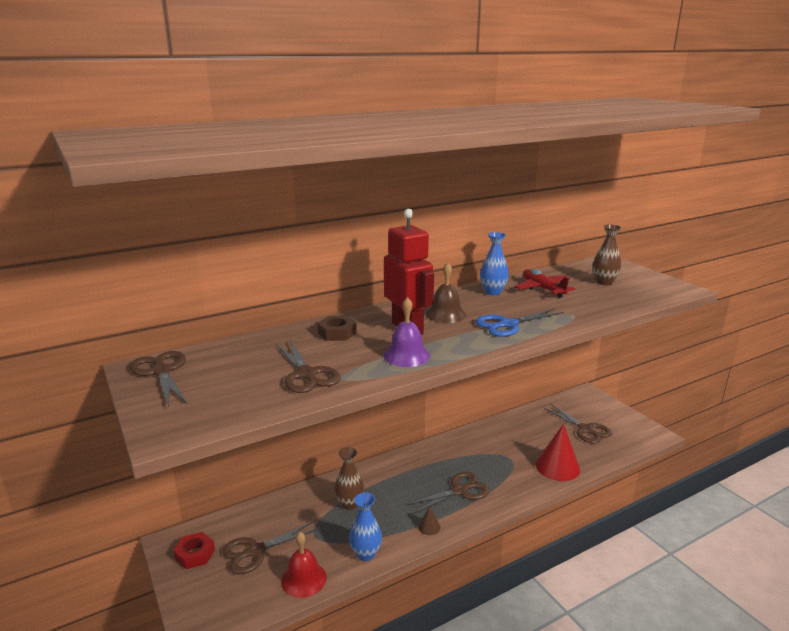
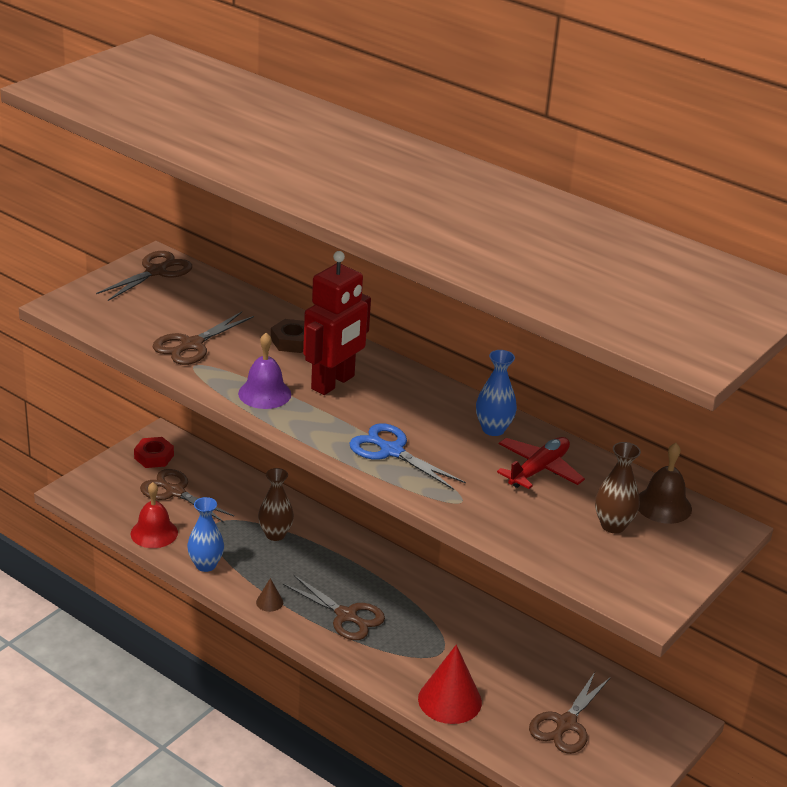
camera: 65 degrees right, 10 degrees up
(445, 314) = (391, 402): brown bell -> brown bell (663, 505)

